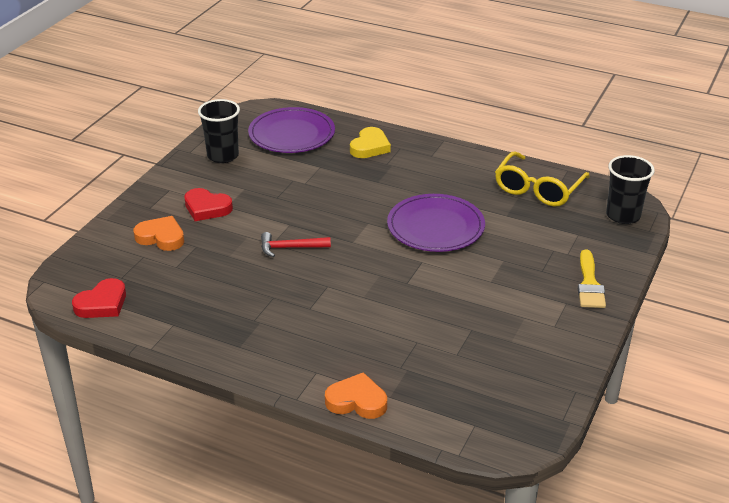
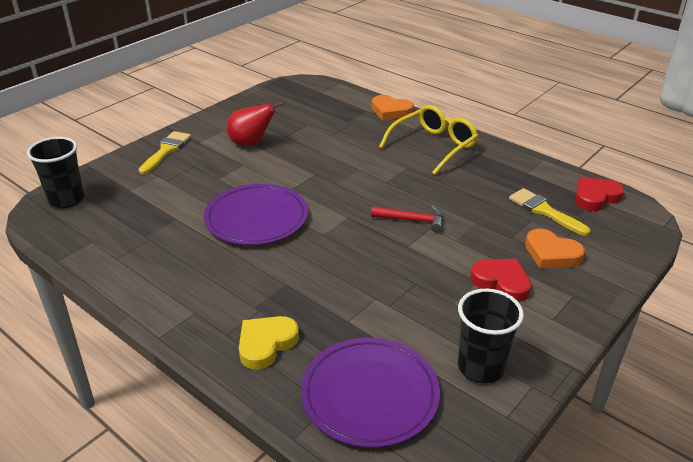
camera: 165 degrees left, 0 degrees up
(160, 278) = (544, 211): none -> yellow brush
(504, 311) = (251, 143): none -> red pear
(538, 189) = (115, 242): yellow glasses -> yellow glasses (433, 146)

